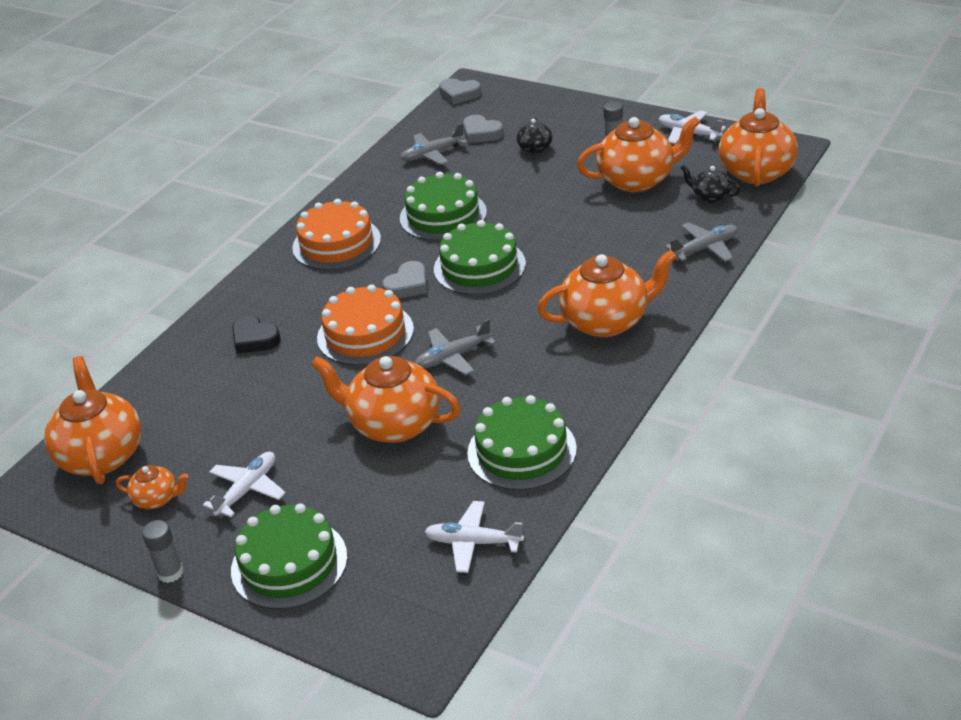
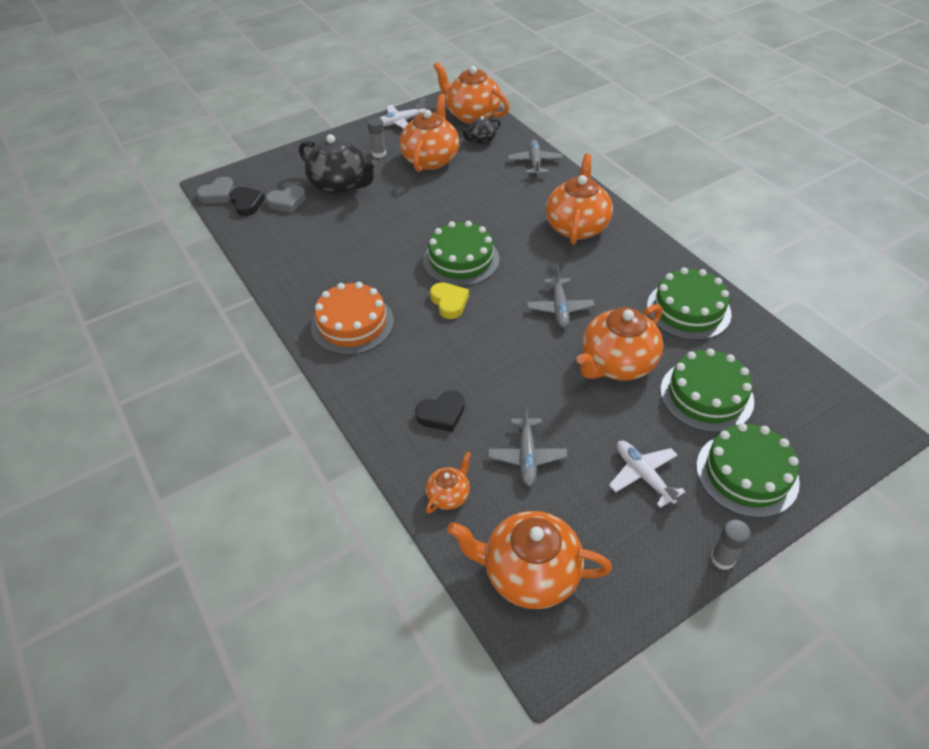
camera: 65 degrees left, 10 degrees up
(157, 499) = (619, 544): orange teapot -> orange teapot (449, 495)
(365, 333) = (492, 345): orange cake -> none
(407, 285) = (449, 302): grey heart -> yellow heart
(432, 154) = (286, 234): grey plane -> grey plane (527, 456)
(443, 215) = (376, 256): green cake -> green cake (706, 395)
(459, 114) = (247, 204): none -> black heart
(473, 543) = (771, 364): white plane -> none
(535, 149) = (340, 186): black teapot -> black teapot, size x2.03

